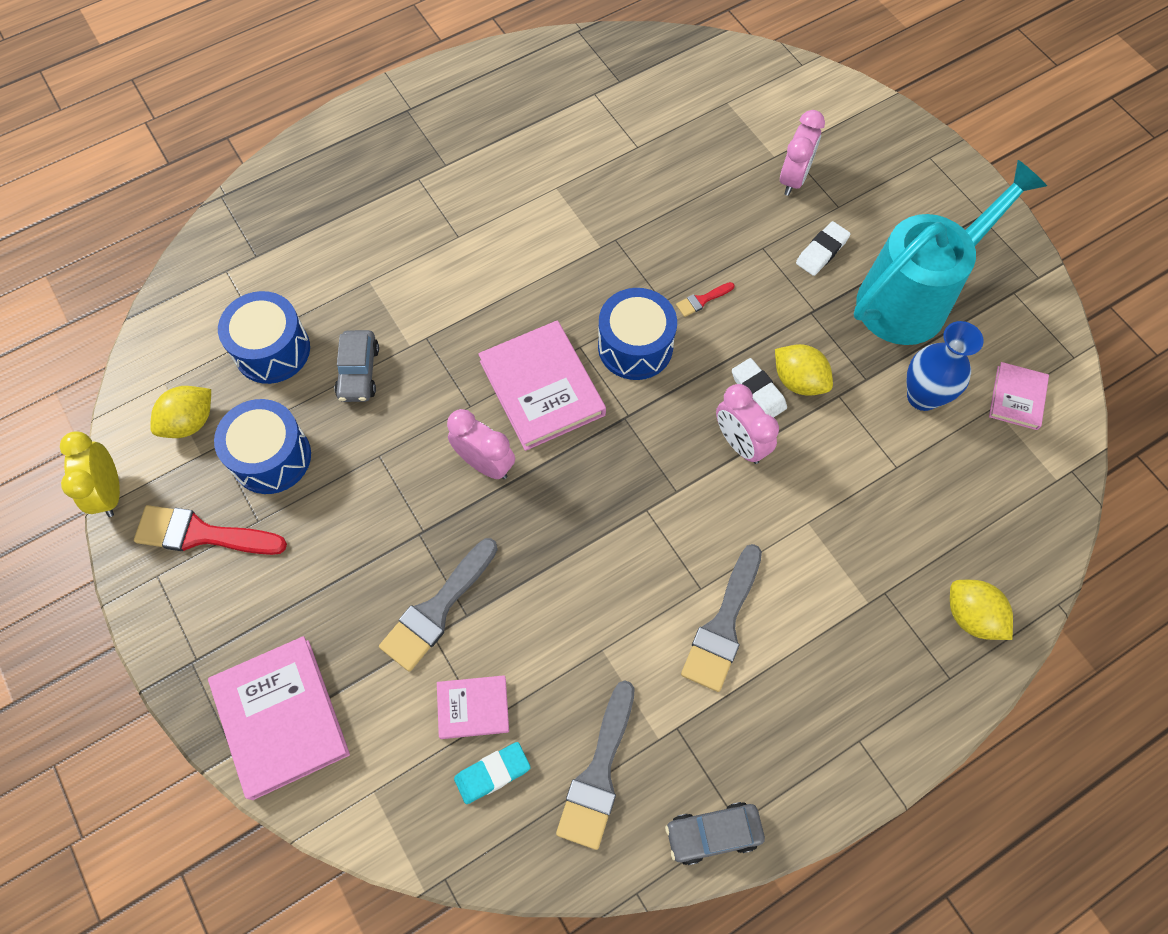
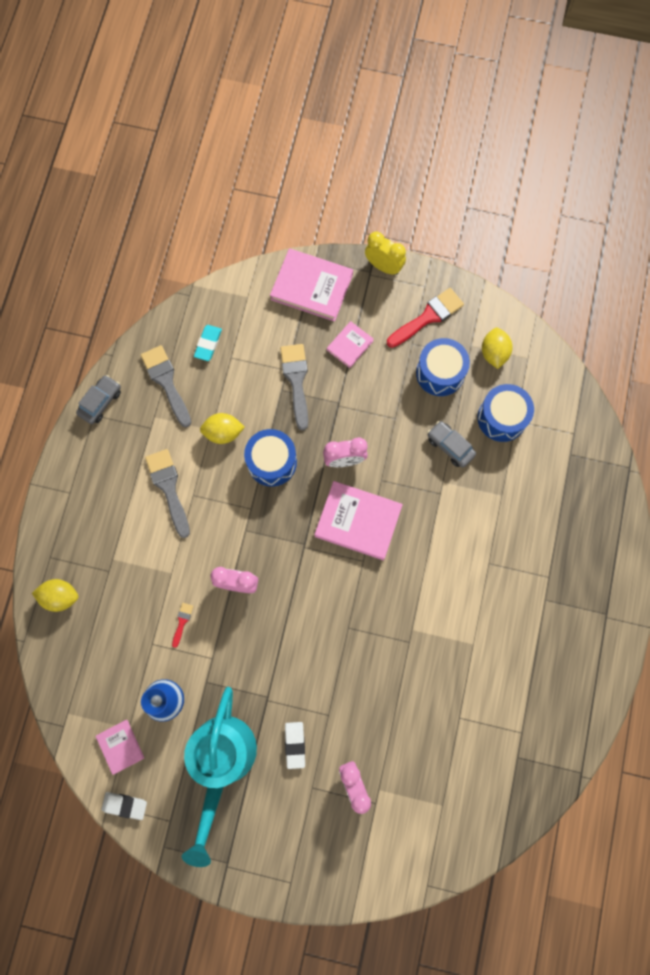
camera: 135 degrees right, 10 degrees up
(110, 492) = (487, 296): yellow clock -> yellow clock (383, 266)
(473, 708) = (241, 359): pink book -> pink book (350, 345)
(635, 346) = (336, 587): blue drum -> blue drum (272, 462)
(702, 300) = (329, 648): red brush -> red brush (182, 622)
(758, 391) = (253, 621): white eraser -> white eraser (125, 805)
(798, 381) = (239, 647): yellow lemon -> yellow lemon (223, 433)

